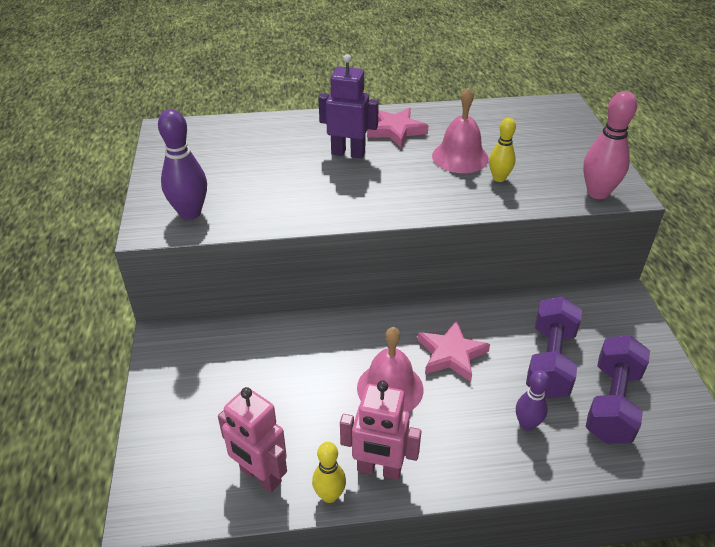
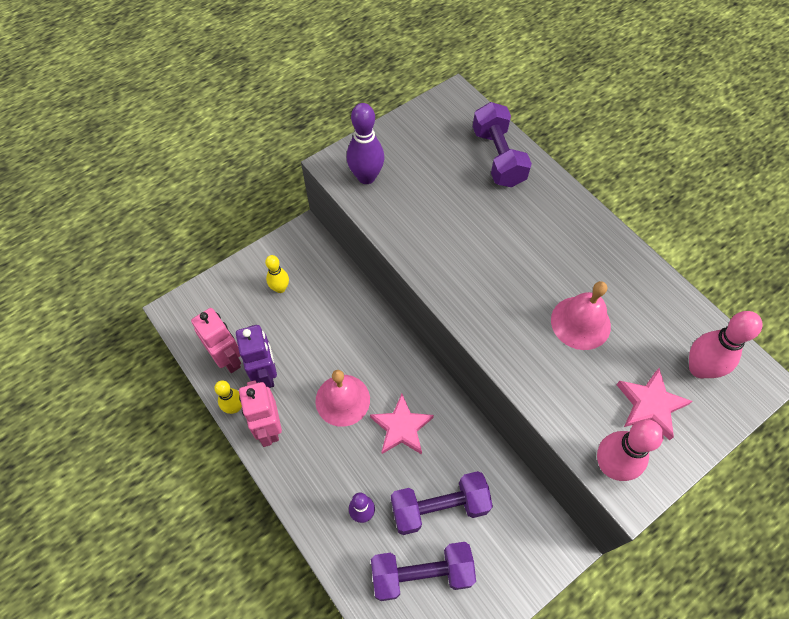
camera: 60 degrees right, 20 degrees up
(259, 133) = (498, 157): none -> purple dumbbell
(260, 476) = (228, 359): pink robot -> pink robot turned 135 degrees clockwise
(348, 153) = (518, 234): purple robot -> purple robot (266, 374)
(395, 130) = (583, 251): pink star -> pink star (650, 405)
(499, 178) = (570, 369): yellow bowling pin -> yellow bowling pin (280, 288)
(539, 123) = (699, 368): none -> pink bowling pin

